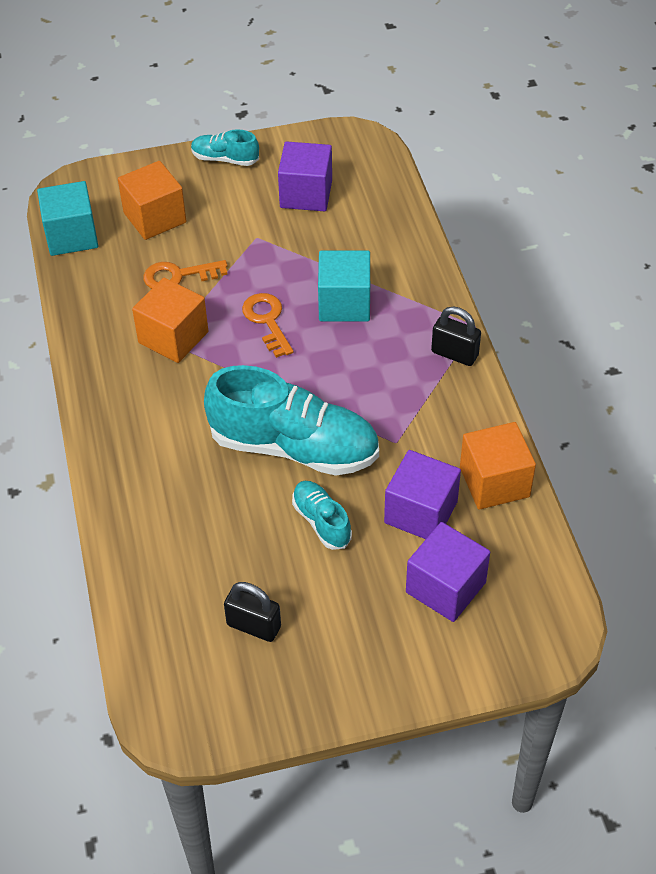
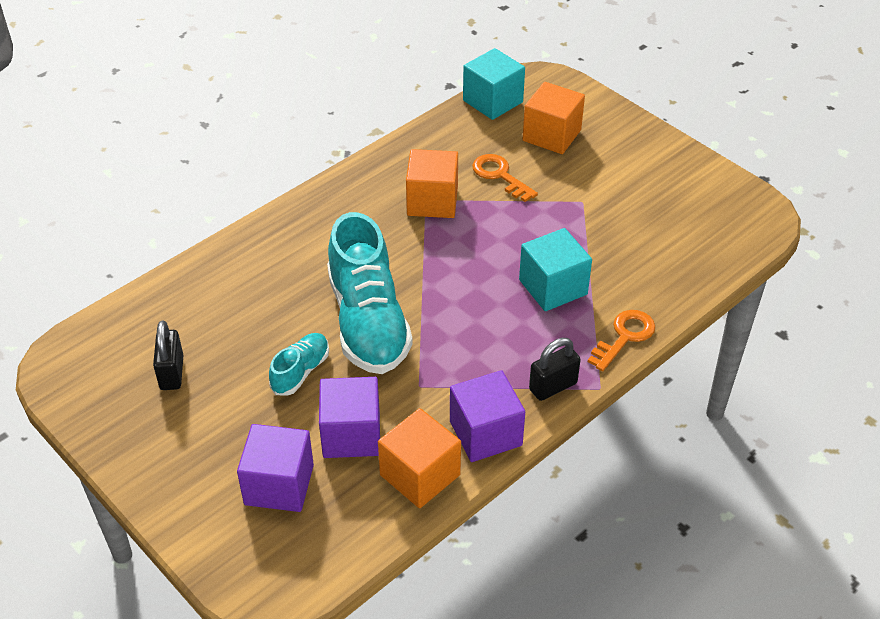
camera: 60 degrees right, 5 degrees down
(225, 159) = (655, 145): turquoise shoe -> none
(267, 321) = (493, 247): orange key -> orange key (624, 337)
(306, 194) = (661, 210): purple cube -> purple cube (485, 433)
(454, 354) = (553, 386): black padlock -> black padlock turned 60 degrees clockwise

